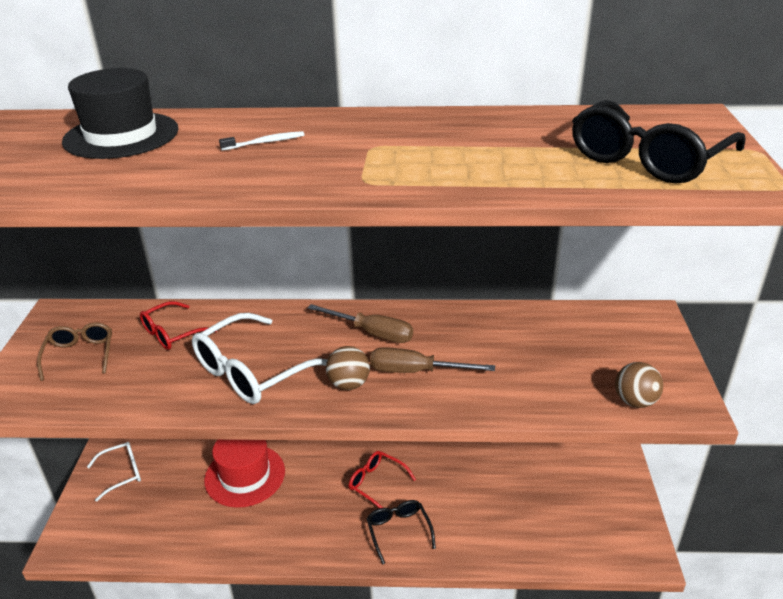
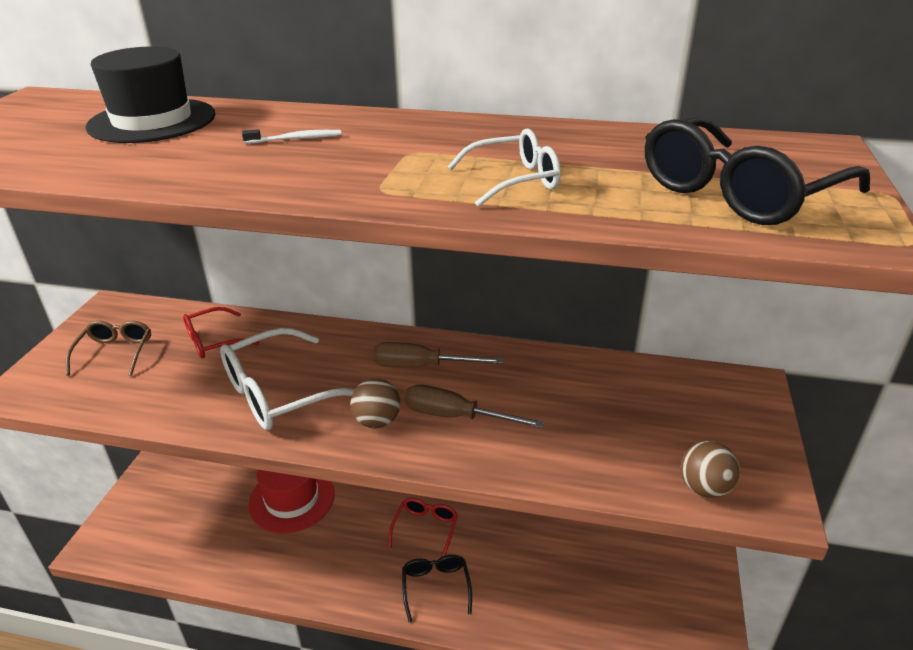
camera: 10 degrees right, 0 degrees up
(122, 473) = (172, 478): white glasses -> white glasses (514, 180)
(372, 333) = (421, 366): brown screwdriver -> brown screwdriver turned 150 degrees clockwise
(376, 483) = (425, 528): red glasses -> red glasses turned 60 degrees clockwise

